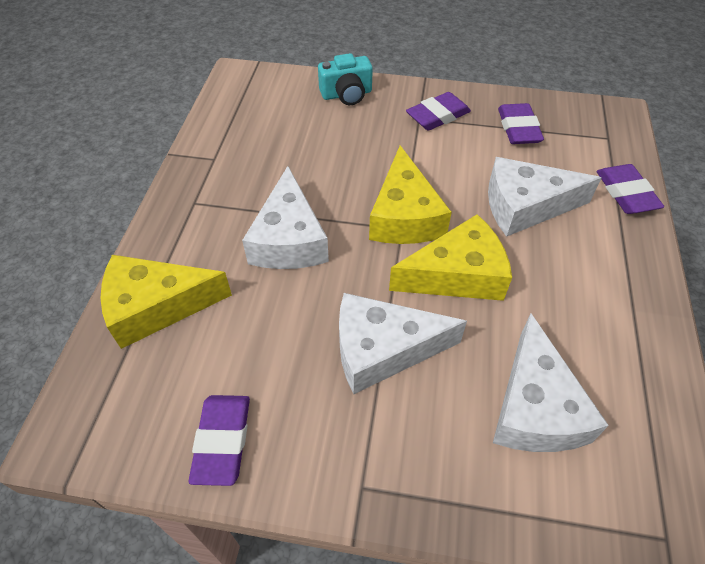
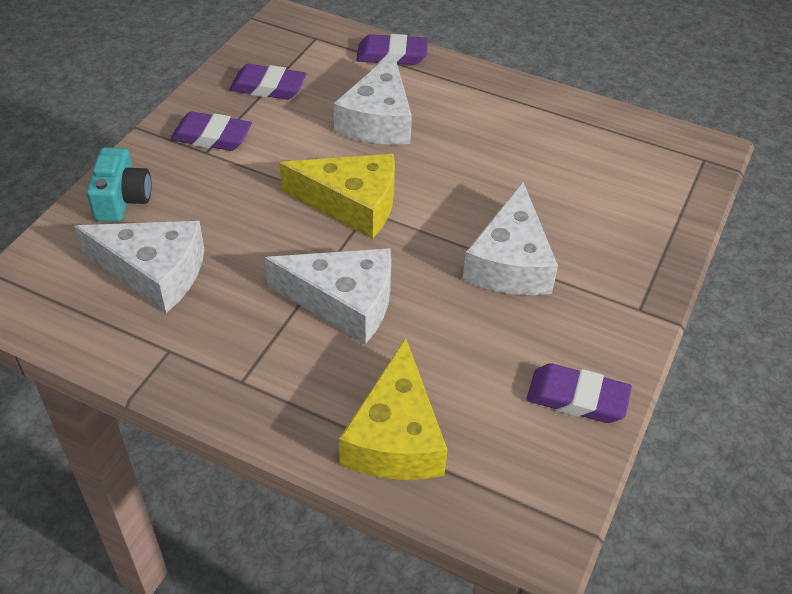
camera: 75 degrees left, 5 degrees down
(438, 116) = (212, 137): purple eraser -> purple eraser turned 60 degrees counterclockwise
(457, 275) = (443, 189): yellow cheese -> none
(535, 407) = (592, 186): white cheese -> white cheese (154, 272)

